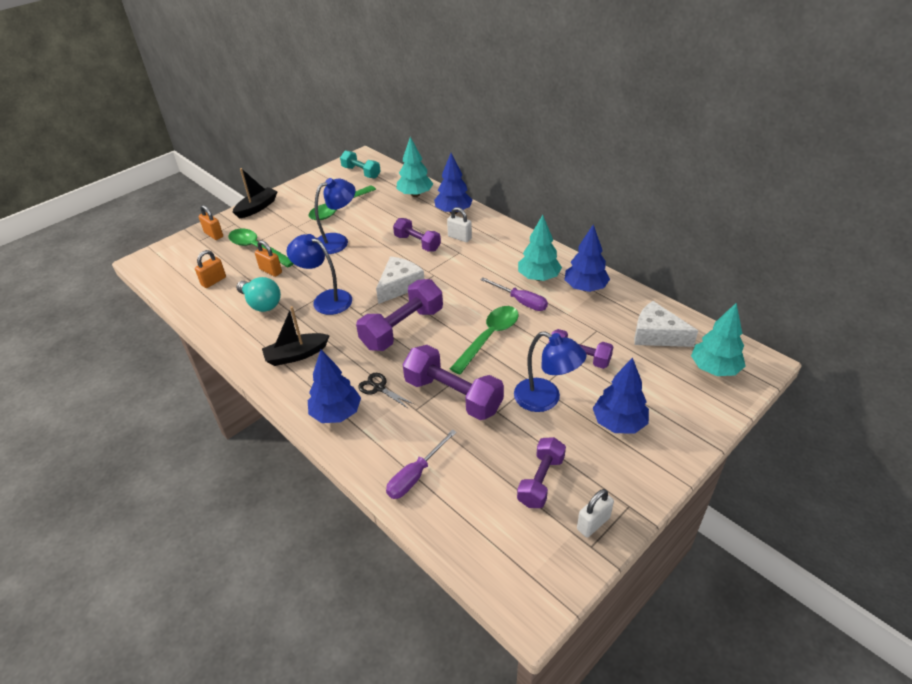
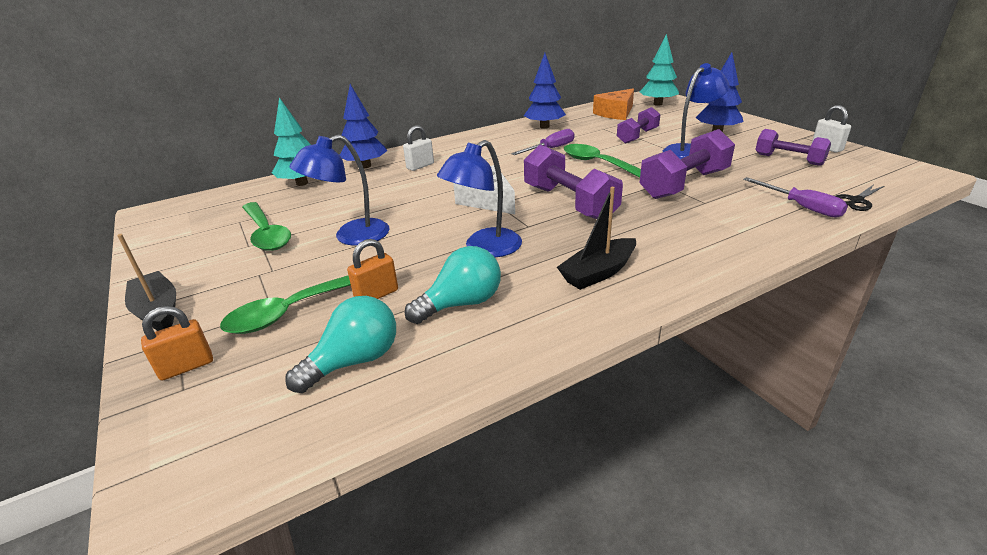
camera: 75 degrees left, 10 degrees down
(214, 281) = (354, 361): orange padlock -> turquoise light bulb
(296, 355) = (598, 273): black boat -> black boat turned 60 degrees clockwise
(336, 413) = (714, 246): blue tree -> none
(337, 241) = (351, 236): blue lamp -> blue lamp turned 105 degrees counterclockwise
(361, 172) = (192, 214): turquoise dumbbell -> none
(379, 388) = (670, 219): black scissors -> black scissors (856, 201)
(417, 243) = (409, 187): purple dumbbell -> none
(538, 277) = (518, 140): turquoise tree -> none
(656, 335) = (616, 113): white cheese -> orange cheese

